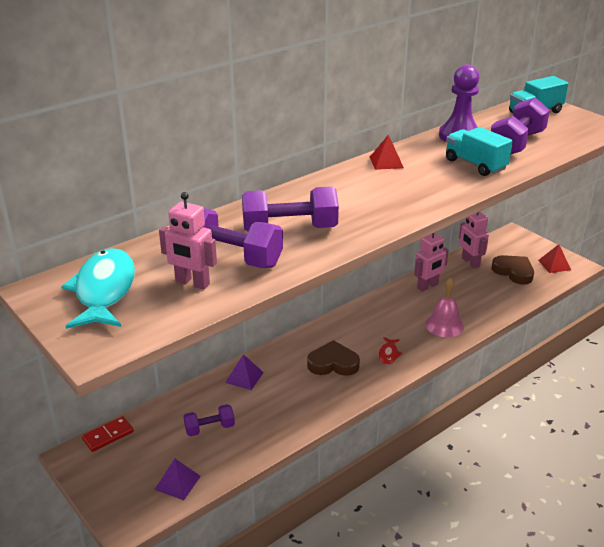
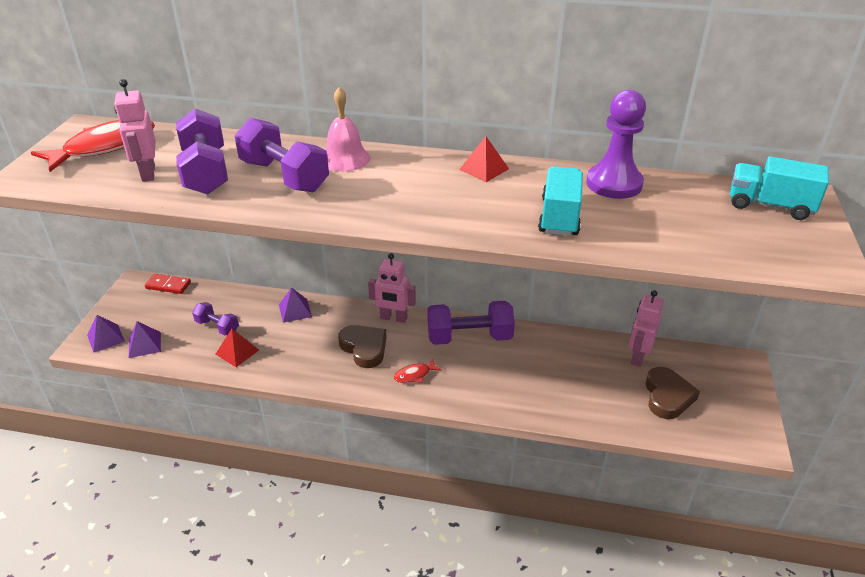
camera: 50 degrees right, 5 degrees up
(104, 291) = (104, 147): turquoise fish -> red fish
(134, 506) = (105, 338): none -> purple pyramid
(427, 286) = (554, 347): pink robot -> pink robot (393, 318)
(444, 325) = (504, 389): pink bell -> pink bell (345, 158)
(516, 144) = (658, 223): purple dumbbell -> purple dumbbell (469, 337)
(554, 265) = (730, 423): red pyramid -> red pyramid (237, 352)

